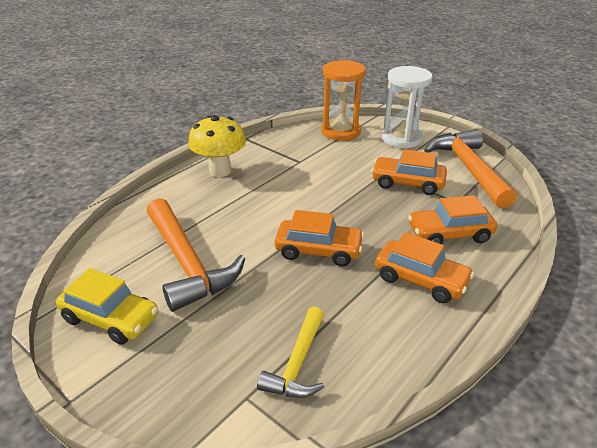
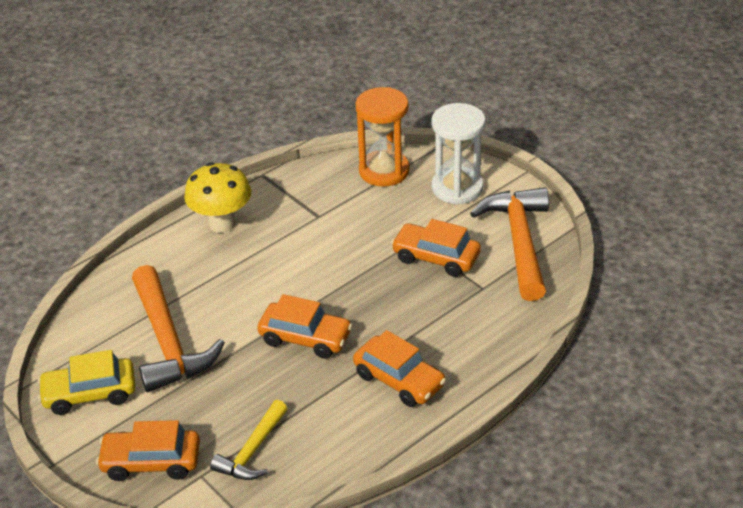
camera: 10 degrees right, 5 degrees up
(110, 318) = (90, 393): yellow car -> yellow car turned 135 degrees clockwise
(449, 234) = (454, 329): orange car -> orange car (151, 462)

